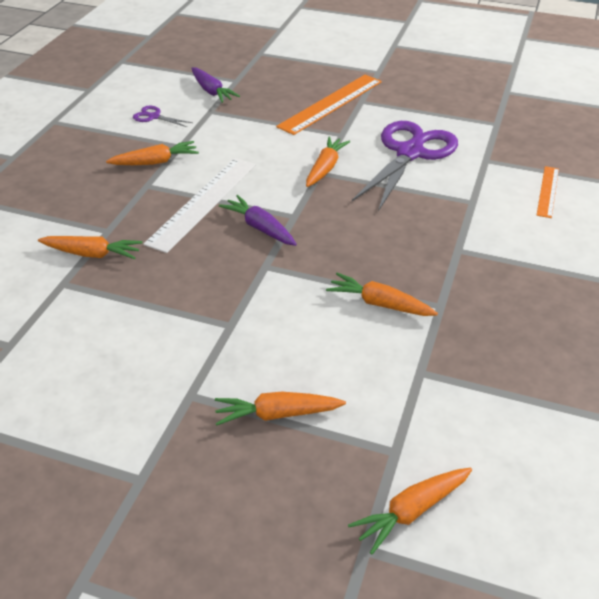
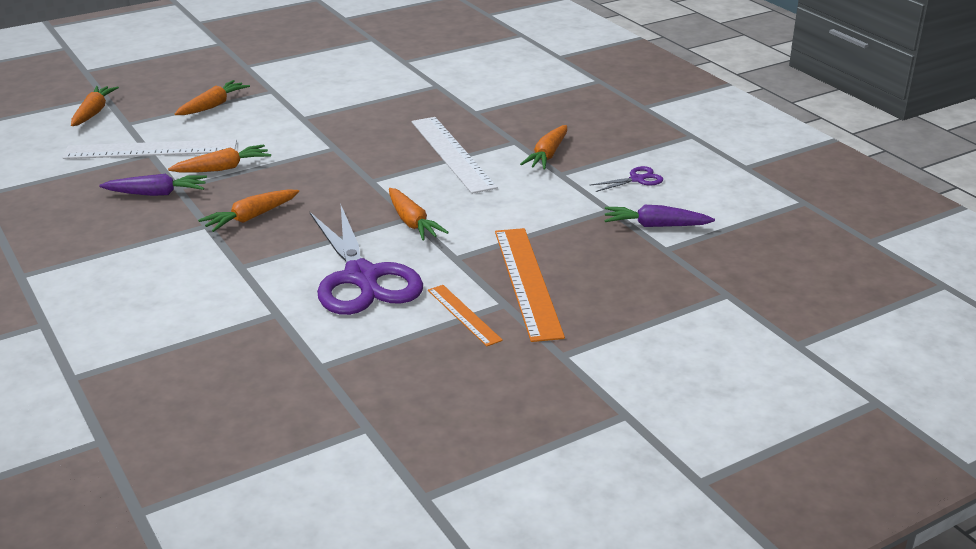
camera: 130 degrees right, 10 degrees down
(92, 254) = (454, 101): orange carrot -> orange carrot (251, 217)
(260, 228) = (380, 162): purple carrot -> purple carrot (156, 193)
(413, 379) = (151, 149): none -> white ruler
(547, 191) = (176, 315): orange ruler -> orange ruler (464, 315)

